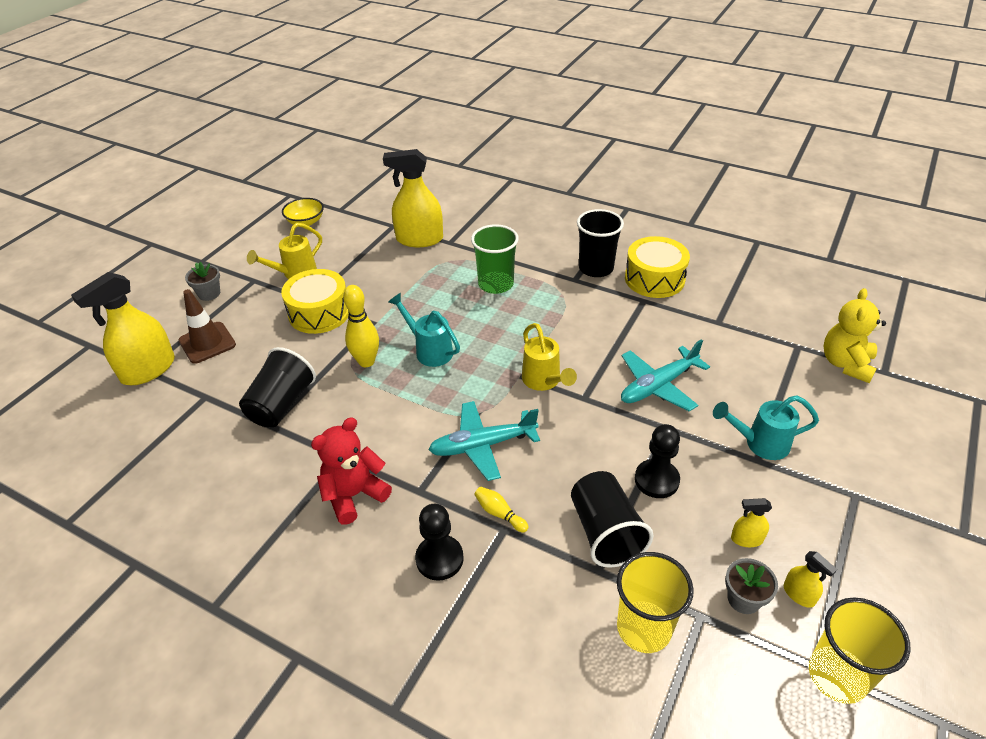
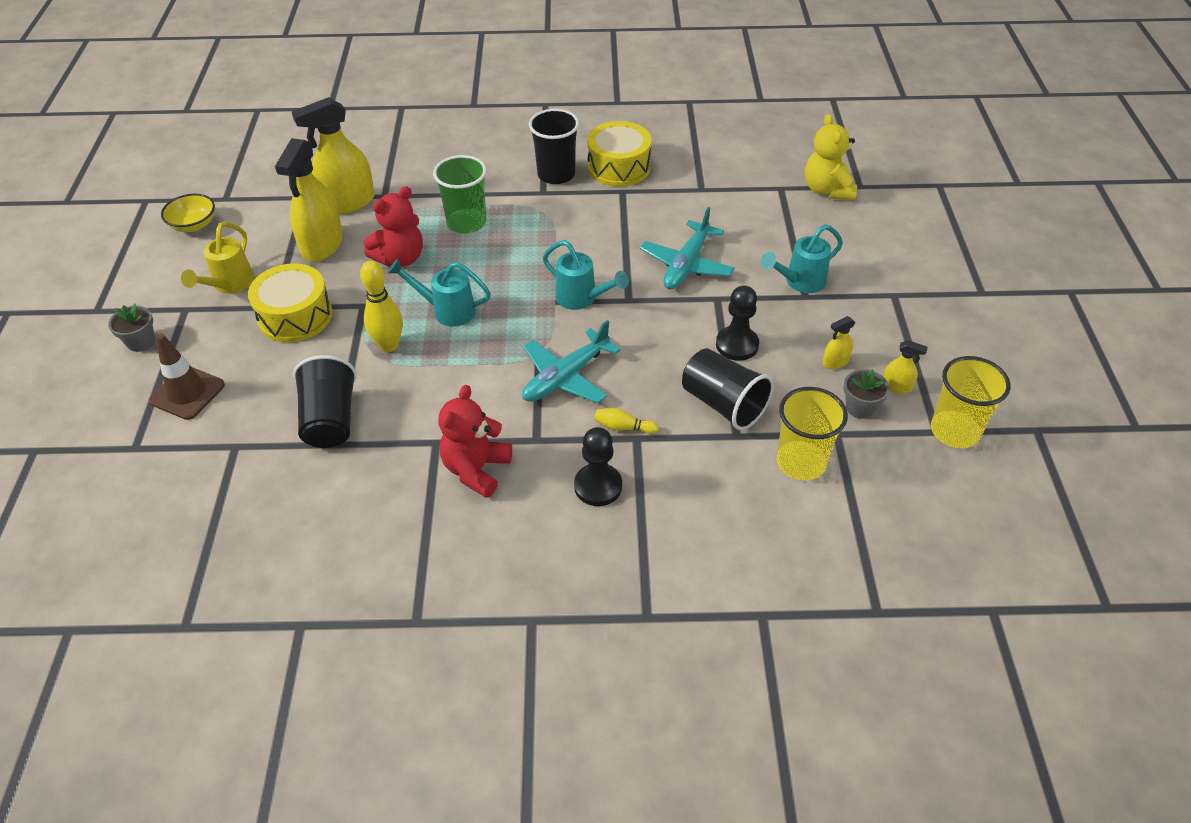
camera: 30 degrees left, 5 degrees up
(148, 370) = (139, 446): yellow spray bottle -> yellow spray bottle (322, 245)
(425, 295) = (400, 258): none -> red teddy bear
(544, 382) = (582, 299): yellow watering can -> turquoise watering can

